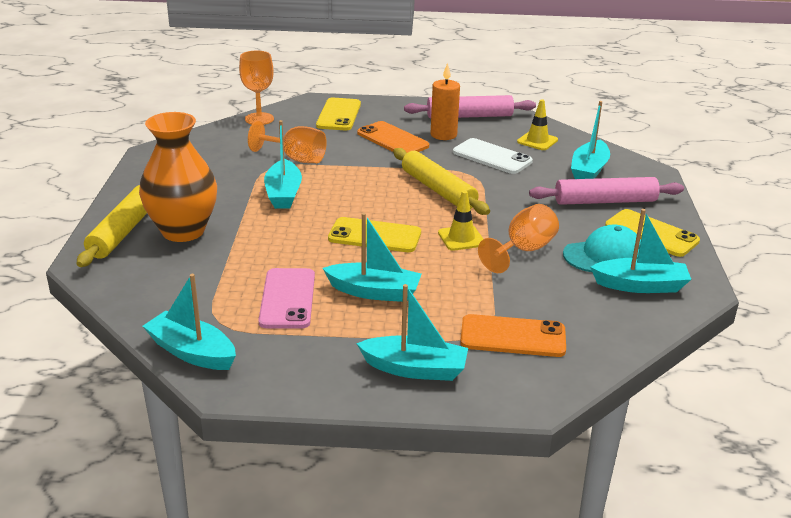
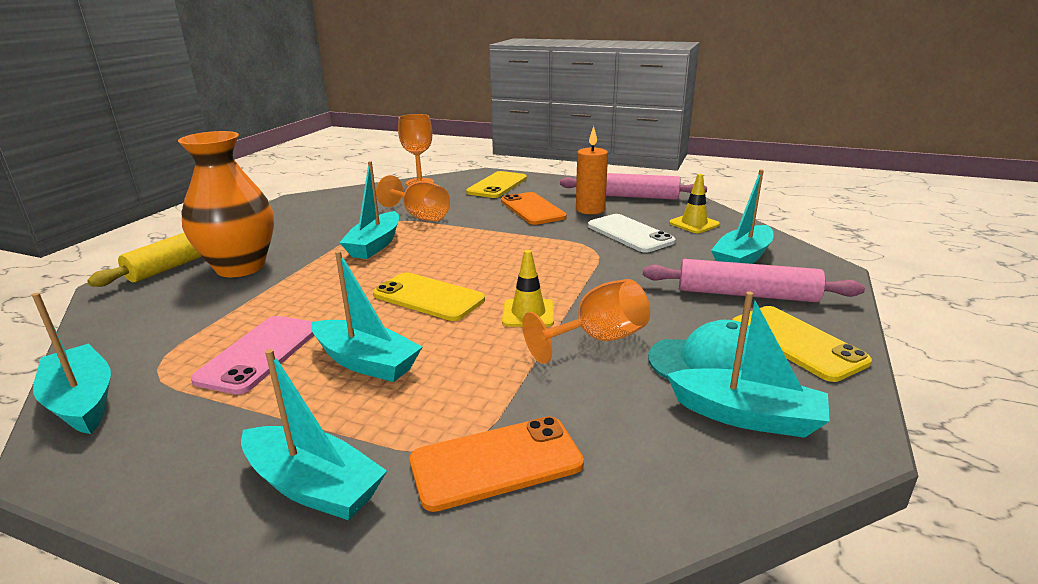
camera: 20 degrees right, 5 degrees down
(438, 190) = (542, 259): yellow rolling pin -> none
(513, 337) = (496, 463): orange phone -> orange phone turned 45 degrees counterclockwise

